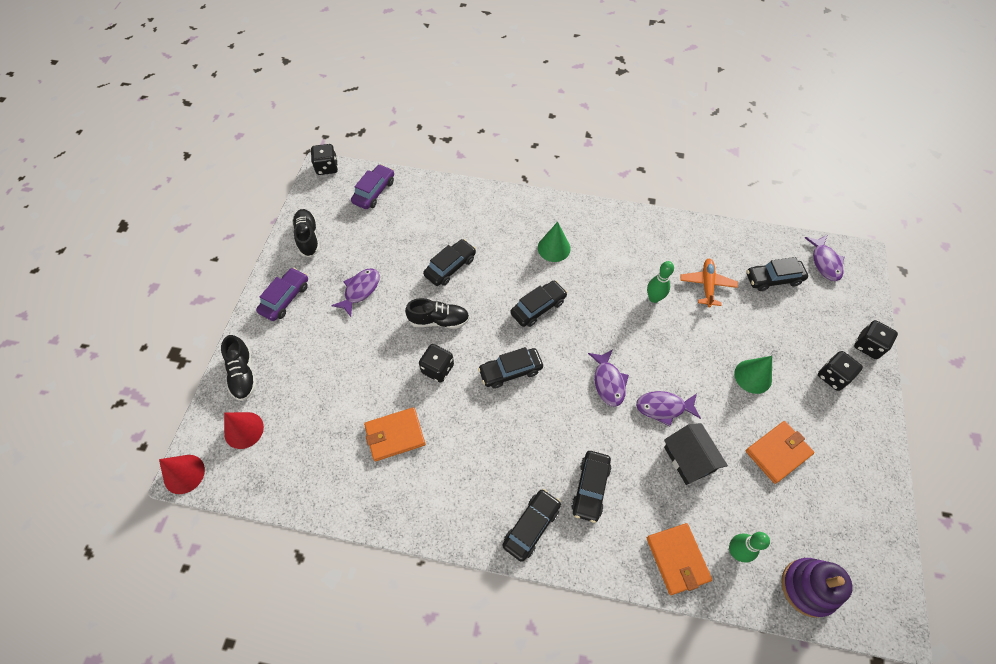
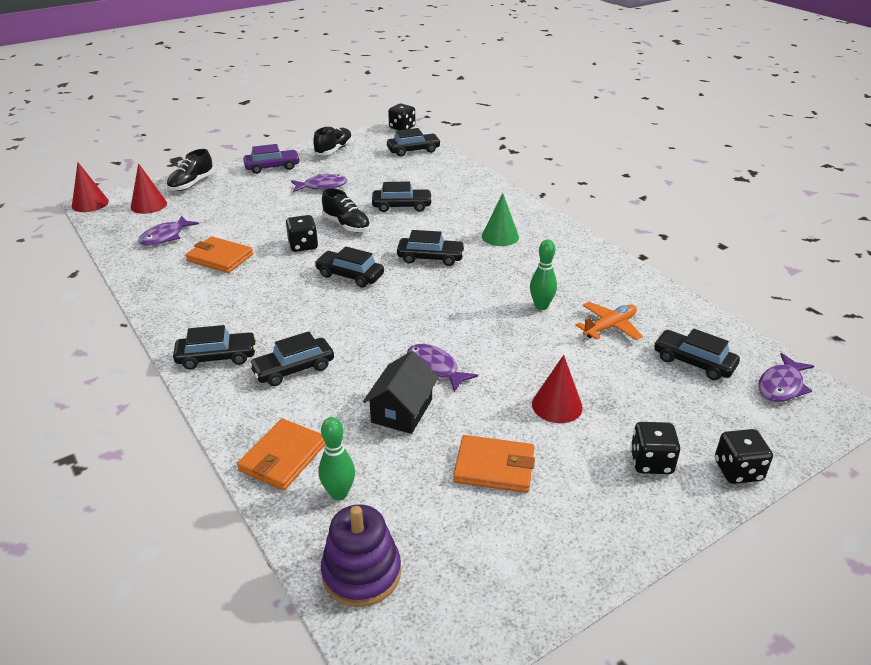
camera: 45 degrees right, 25 degrees down
(374, 192) = (413, 150): purple car -> black car
(608, 382) = (414, 326): purple fish -> purple fish (165, 237)
(753, 376) = (557, 405): green cone -> red cone

